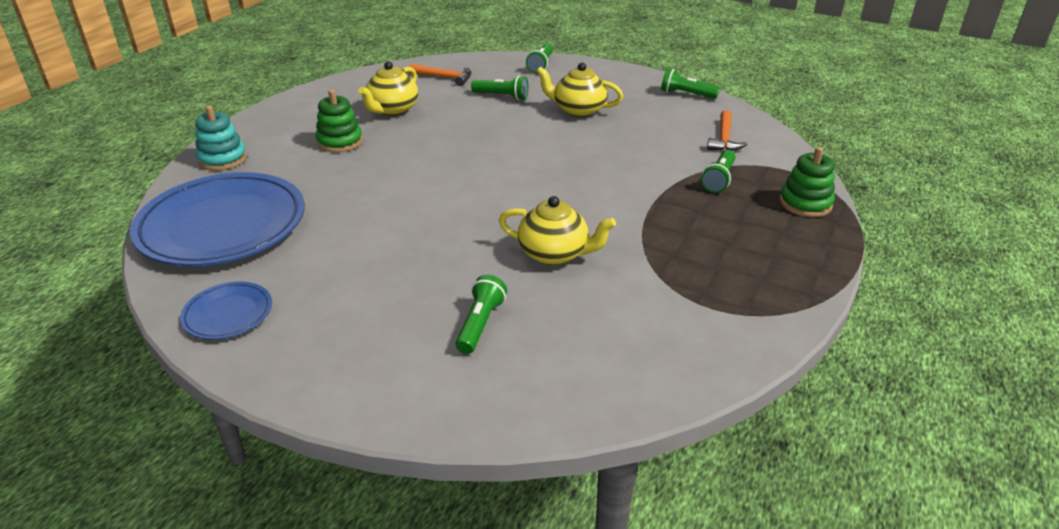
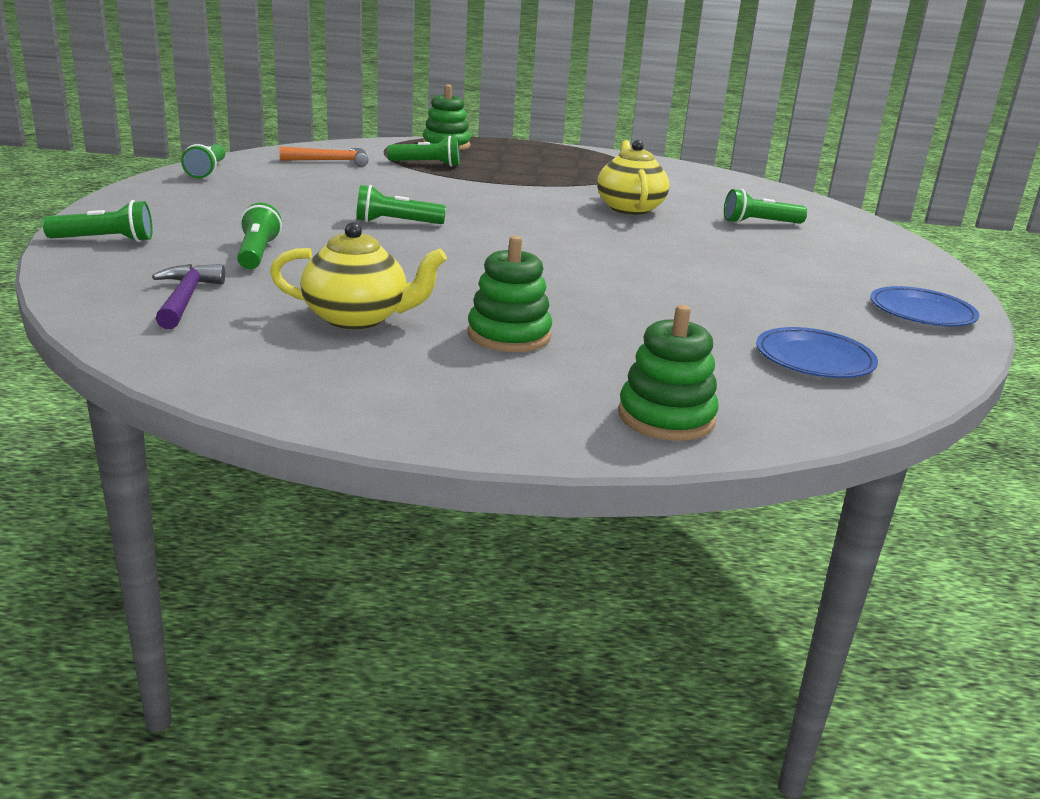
camera: 115 degrees left, 10 degrees down
(222, 159) = (666, 417): turquoise stacking toy -> green stacking toy
(222, 225) = (814, 359): blue plate -> blue plate, size x0.46
(445, 78) = (185, 298): orange hammer -> purple hammer
(545, 141) = (396, 223): none -> green flashlight
(578, 110) = (287, 213): yellow teapot -> none

